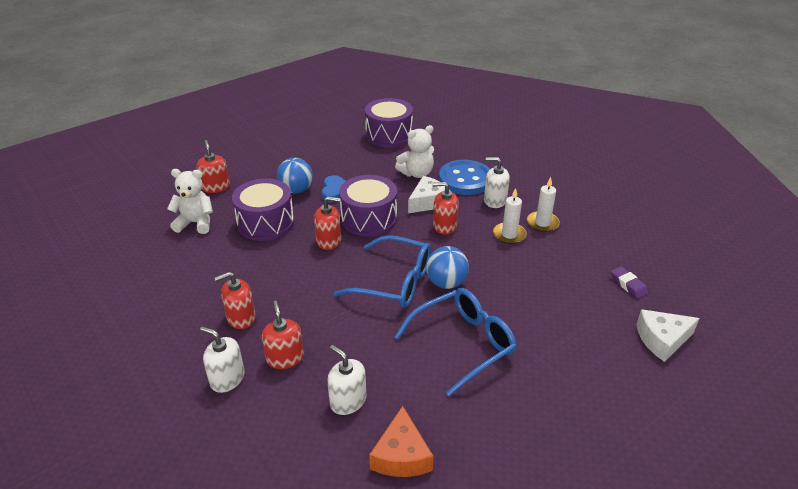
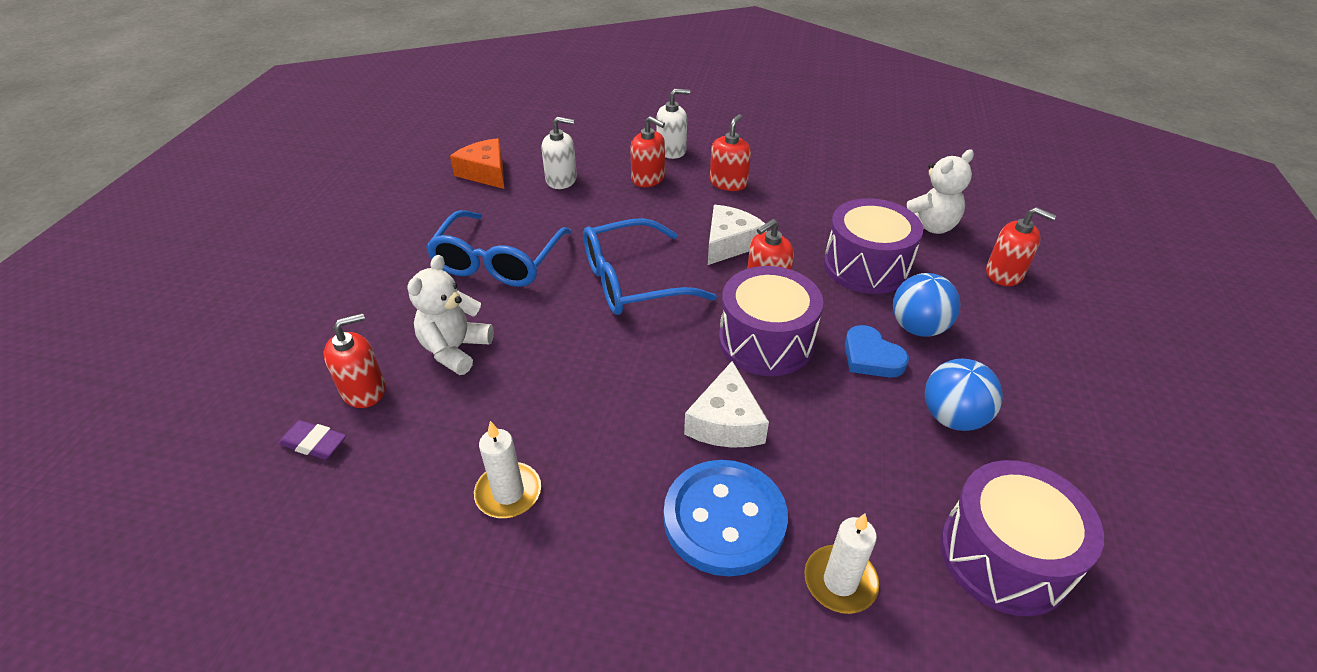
camera: 140 degrees right, 5 degrees up
(417, 173) = (817, 475): white teddy bear -> white teddy bear (455, 350)
(444, 226) = (656, 391): red soap dispenser -> red soap dispenser (364, 390)
(446, 283) = (573, 311): blue ball -> blue ball (952, 417)
(495, 200) = (627, 496): white soap dispenser -> none
(509, 235) = (548, 432): white candle -> white candle (840, 581)
(662, 340) = (252, 380): white cheese -> white cheese (729, 243)

